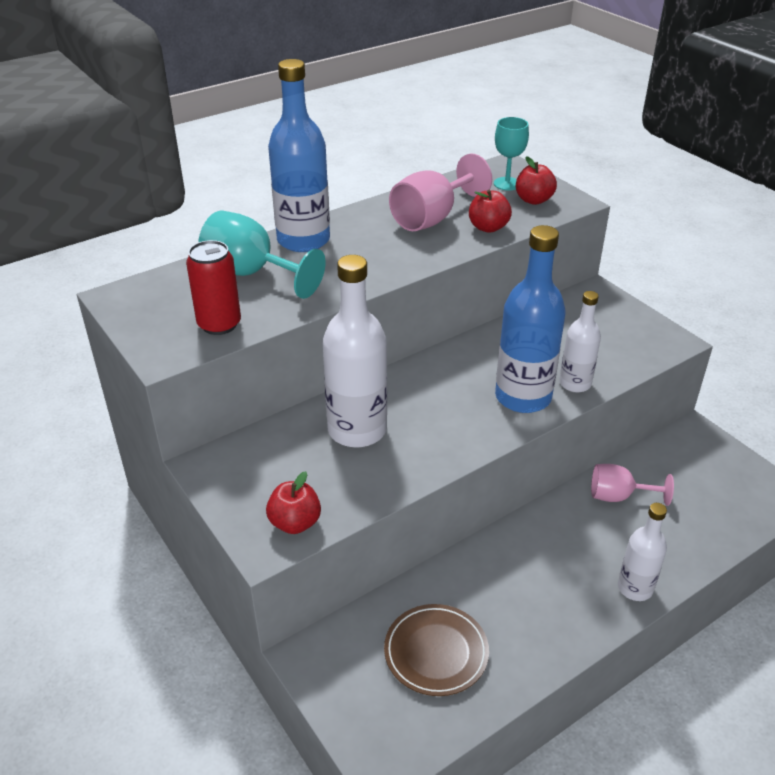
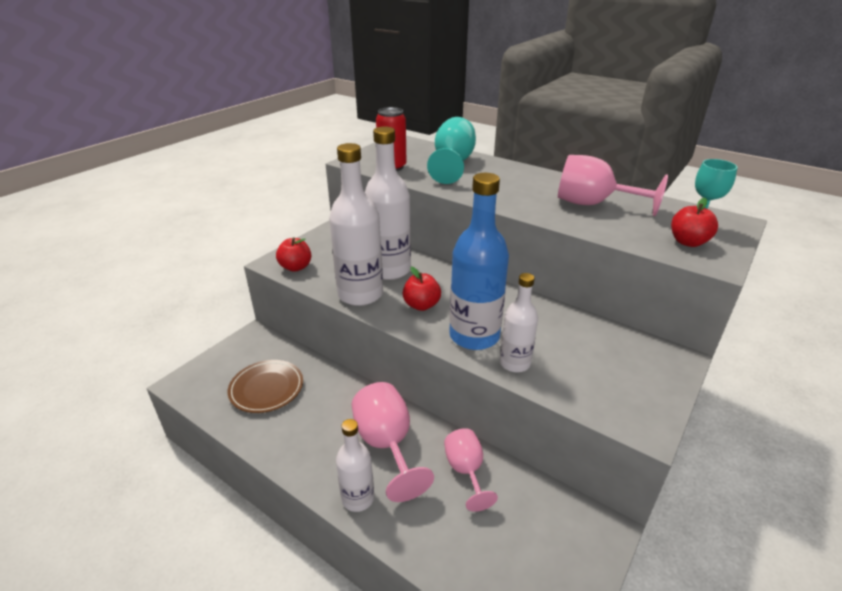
camera: 70 degrees right, 5 degrees down
(303, 240) = (507, 170): blue bottle -> none
(401, 468) = (360, 294): none -> white bottle
(488, 227) = (609, 228): red apple -> red apple (421, 305)
(569, 548) = (387, 444): none -> pink goblet

